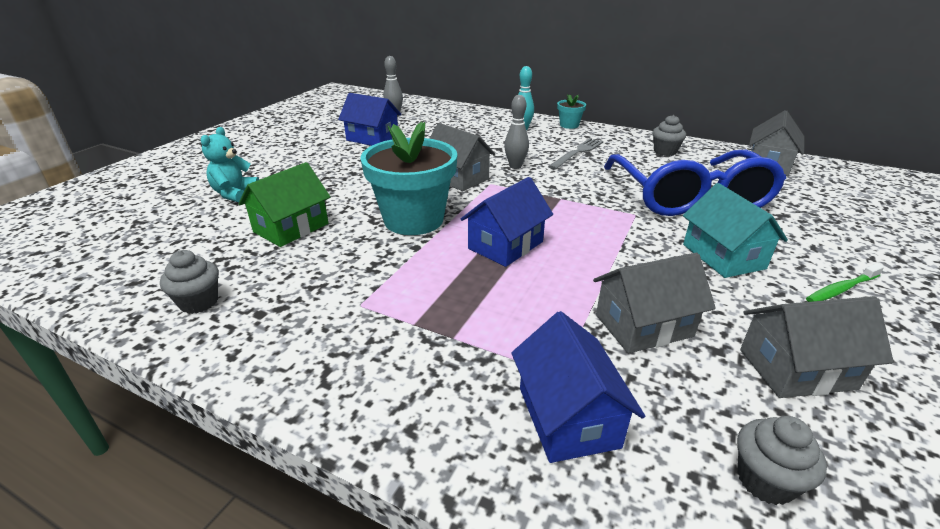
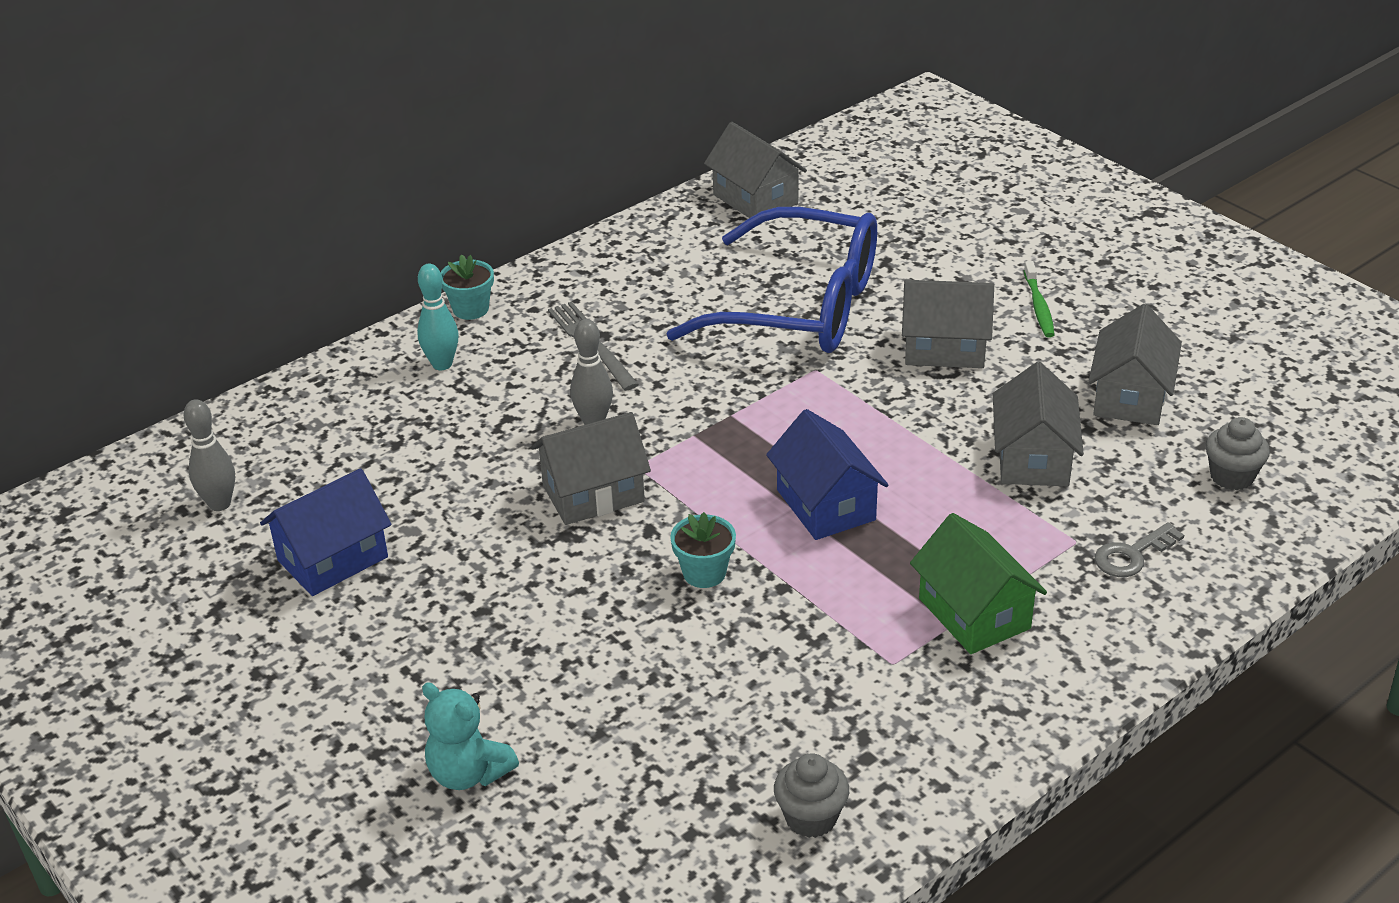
camera: 65 degrees left, 5 degrees up
(291, 228) = (648, 709): green house -> green house (974, 613)
(413, 220) = (704, 573): turquoise flower pot -> turquoise flower pot, size x0.46
(568, 417) = (1132, 555): blue house -> grey key
(665, 152) = (652, 262): grey cupcake -> none
(723, 256) = (944, 348): turquoise house -> grey house

